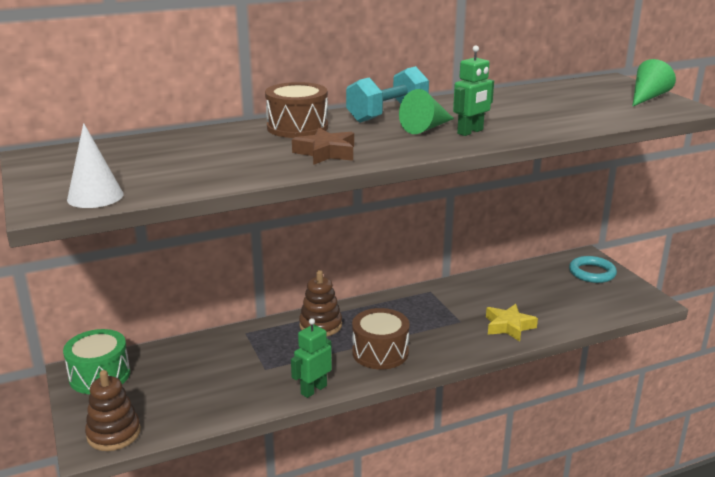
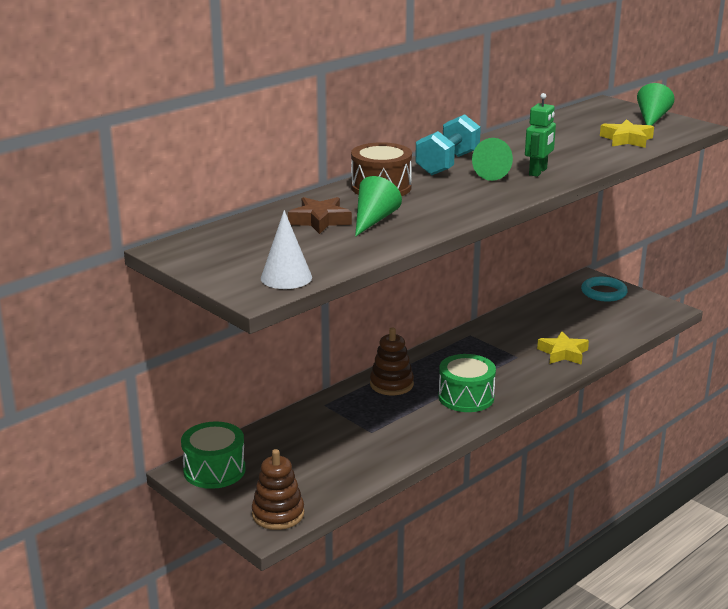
camera: 20 degrees left, 0 degrees up
(250, 155) = (373, 220): none -> green cone
(313, 390) = (431, 440): green robot -> none
(326, 153) = (437, 208): brown star -> brown star (320, 220)
(380, 352) = (466, 397): brown drum -> green drum
(599, 113) = (626, 139): none -> yellow star

